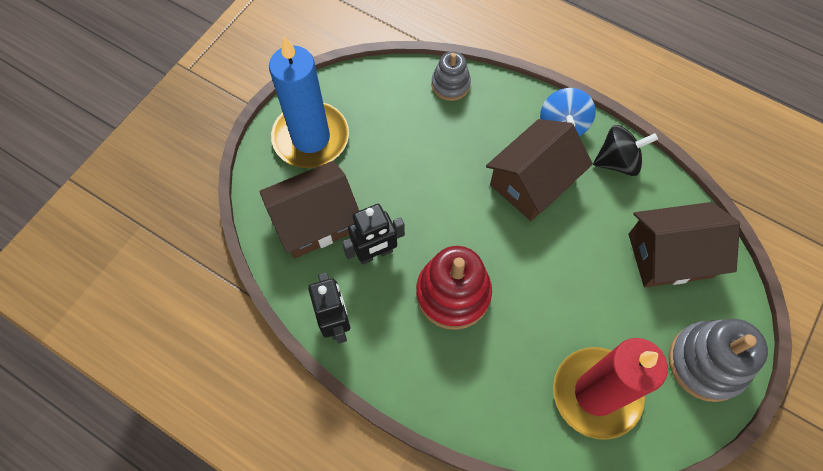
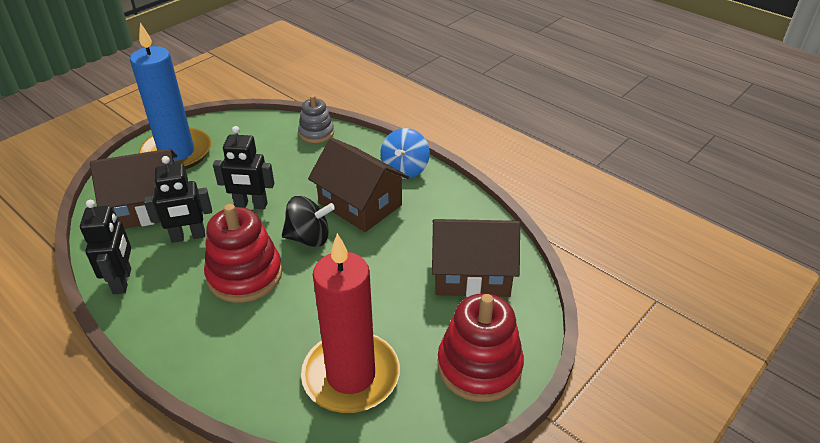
camera: 10 degrees right, 25 degrees down
(422, 201) = (251, 205): none -> black robot
(533, 182) = (360, 204): brown house -> brown house turned 75 degrees clockwise
(617, 161) = (446, 199): black spinning top -> black spinning top (309, 238)
(706, 362) = (479, 366): grey stacking toy -> red stacking toy

